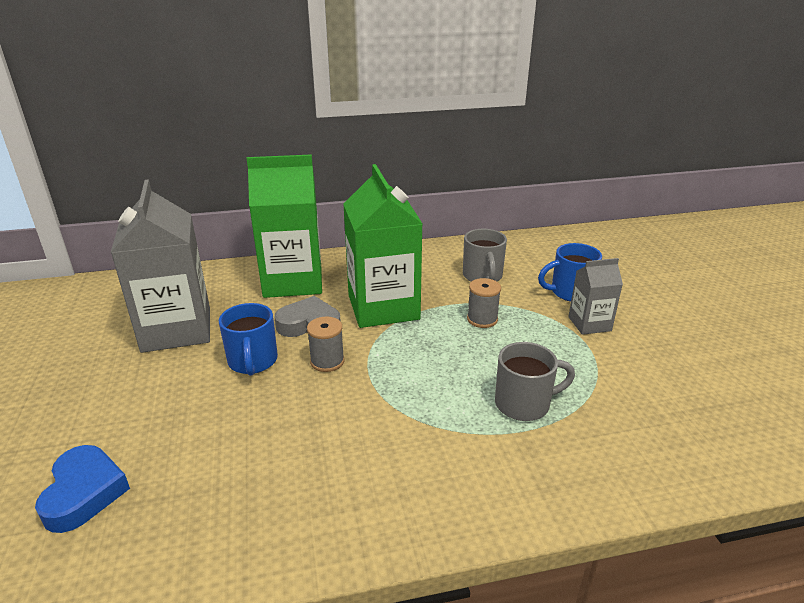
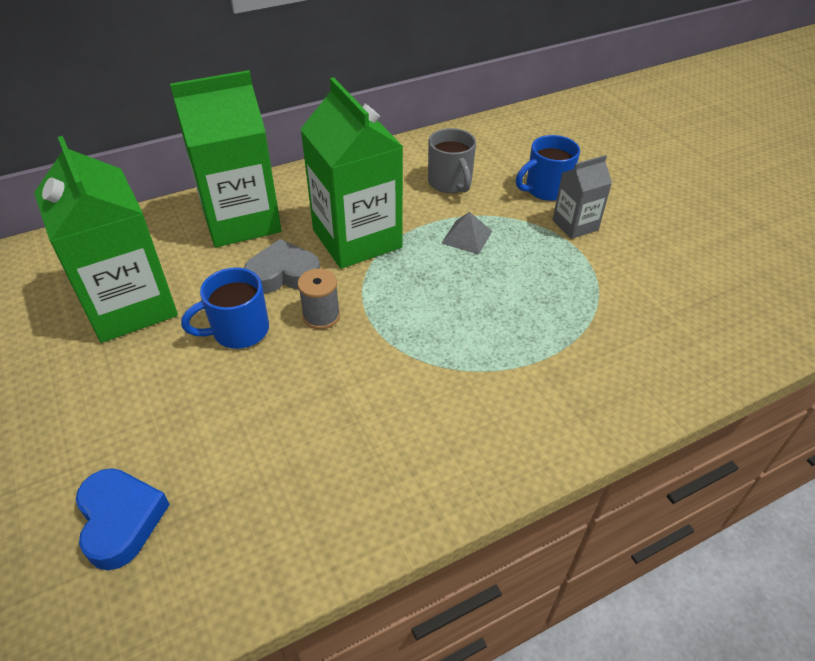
camera: 15 degrees left, 15 degrees up
(177, 329) = (130, 305): grey carton -> green carton
(253, 362) = (239, 331): blue mug -> blue mug turned 90 degrees clockwise
(482, 319) = (467, 237): grey spool -> grey pyramid
(524, 404) = (538, 328): grey mug -> none

